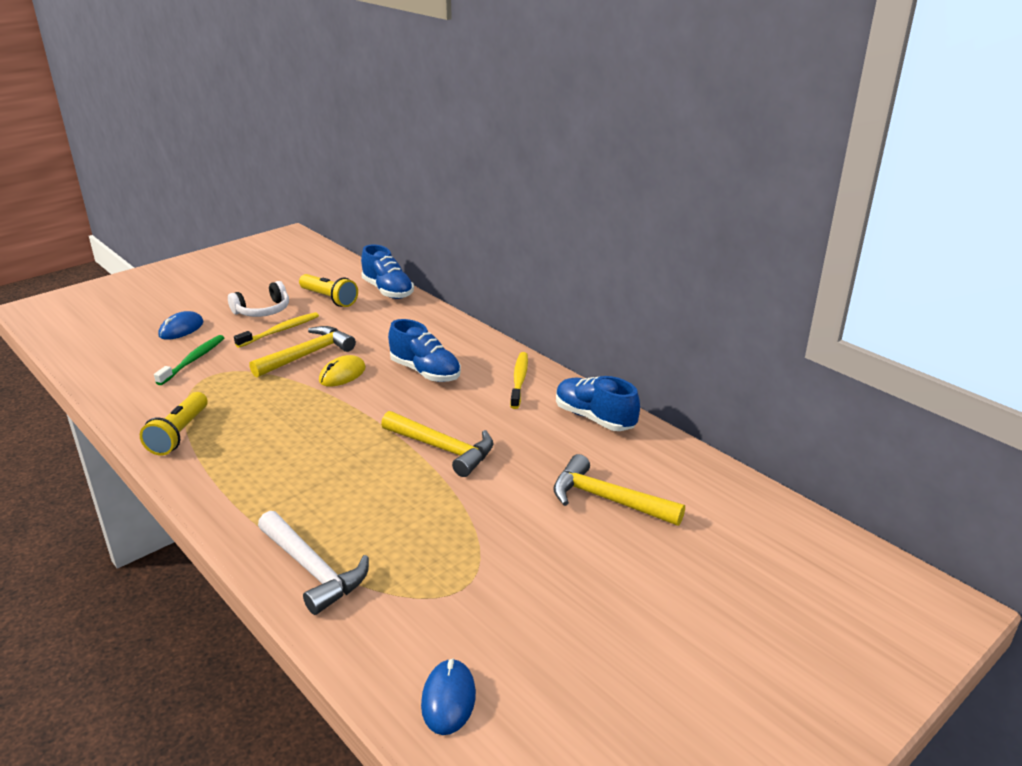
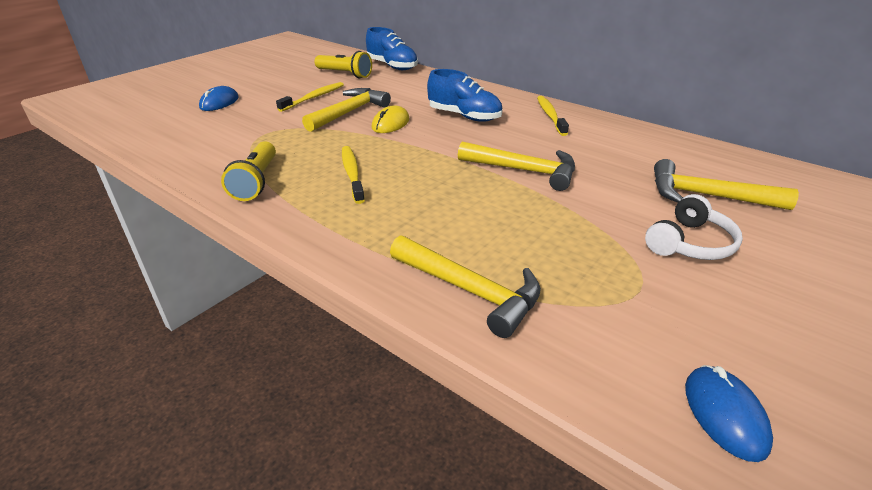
camera: 10 degrees left, 5 degrees up
(193, 360) = (242, 124): green toothbrush -> none
(263, 310) = (290, 85): white headphones -> white headphones (690, 243)
(272, 434) = (352, 174): none -> yellow toothbrush
(312, 569) = (469, 290): white hammer -> yellow hammer
(594, 418) = (637, 137): blue shoe -> none

